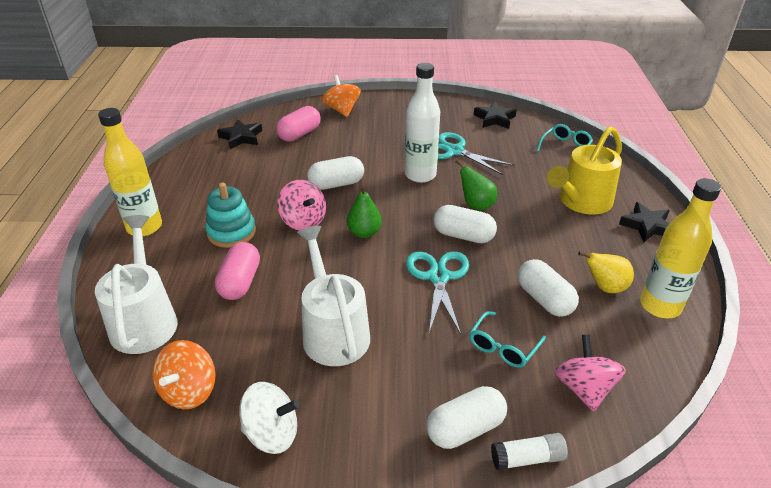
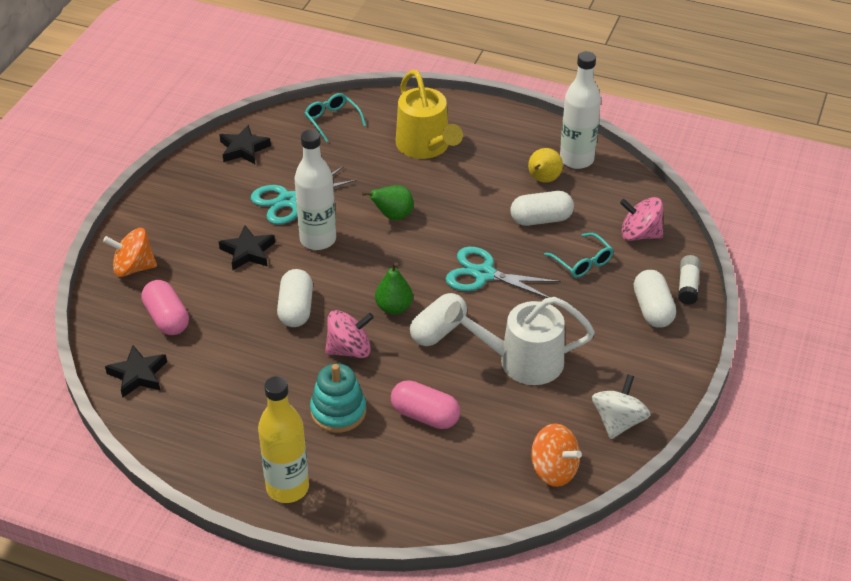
camera: 70 degrees left, 5 degrees up
(144, 320) = (448, 496): white watering can -> none
(463, 235) = (434, 240): white capsule -> white capsule (438, 331)
(647, 226) = (481, 122): black star -> black star (248, 252)
(660, 306) = (576, 159): yellow bottle -> white bottle

